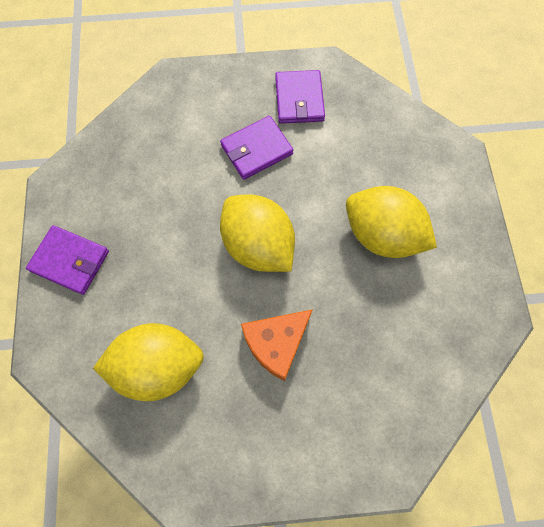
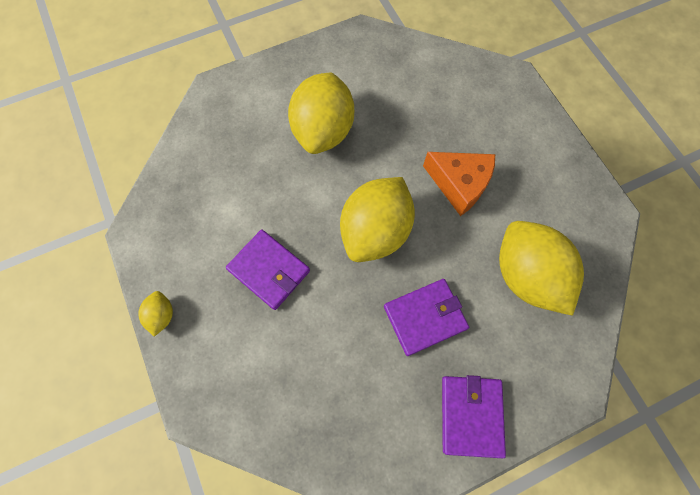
camera: 110 degrees left, 0 degrees up
(251, 69) = (162, 315): none -> yellow lemon
(299, 99) = (191, 248): purple wallet -> purple wallet (425, 317)

